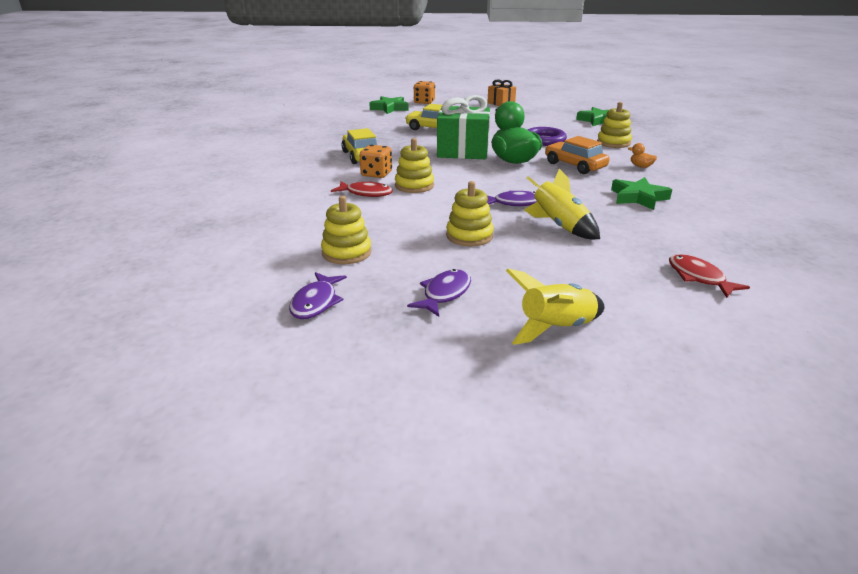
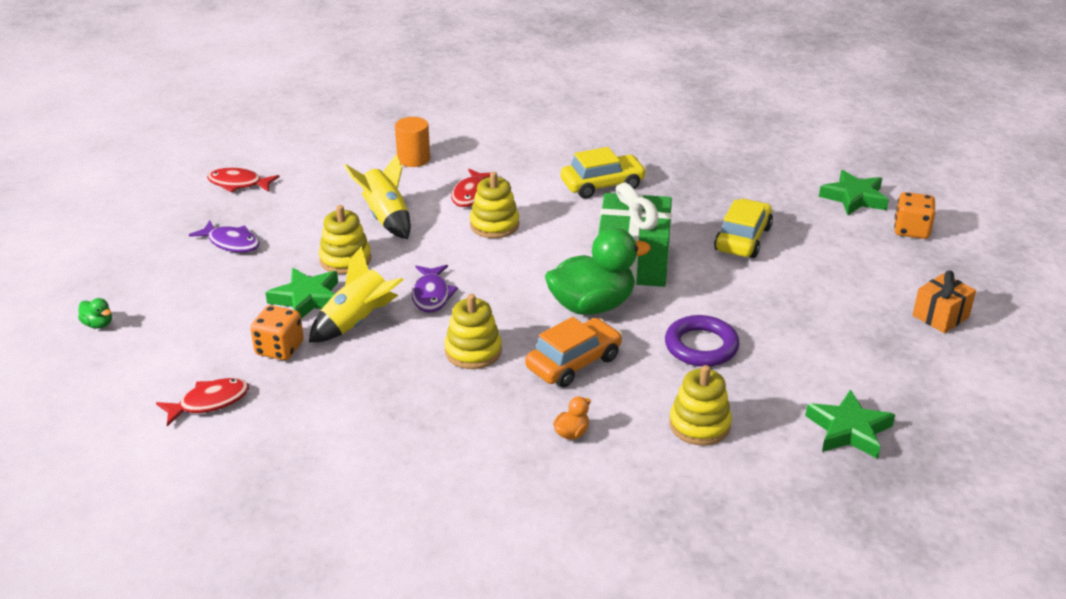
camera: 90 degrees right, 5 degrees up
(295, 216) = (413, 159): none -> orange cylinder
(316, 302) = (238, 184): purple fish -> red fish
(346, 253) = (324, 191): yellow stacking toy -> yellow stacking toy (473, 351)
(376, 174) = (535, 198): orange dice -> orange dice (279, 349)
(556, 328) = (154, 297): yellow rocket -> yellow rocket (386, 218)
(621, 359) = (98, 324): none -> green duck
(638, 197) = (439, 403): green star -> green star (307, 299)

